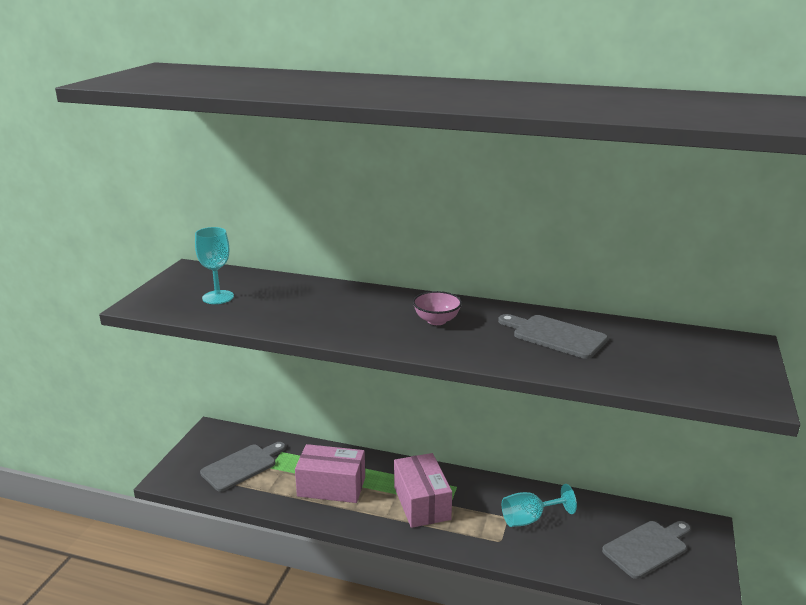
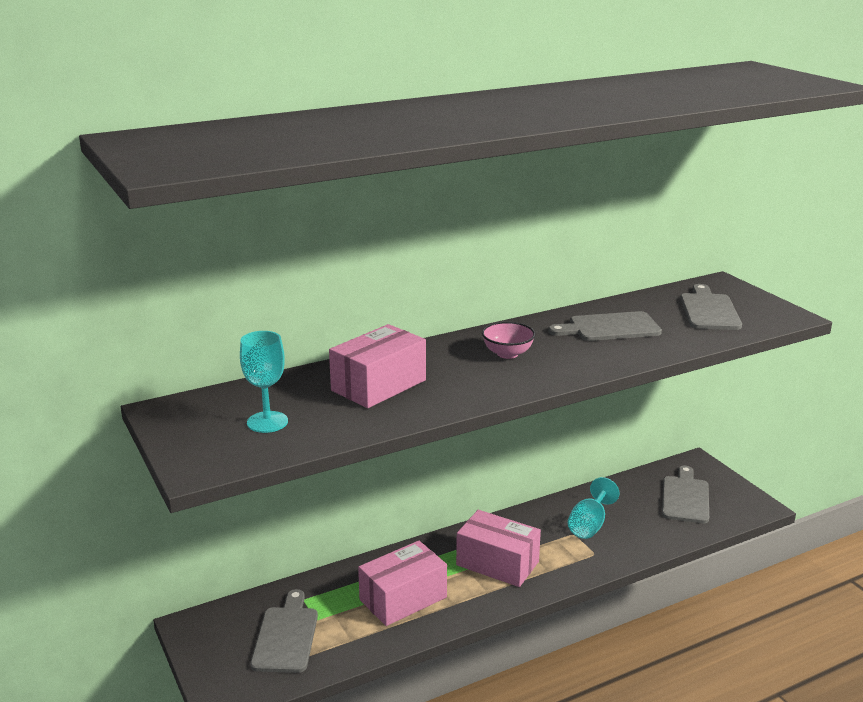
camera: 45 degrees left, 0 degrees up
(315, 304) = (379, 385): none -> pink box
(679, 359) = (709, 310): none -> grey cutting board

